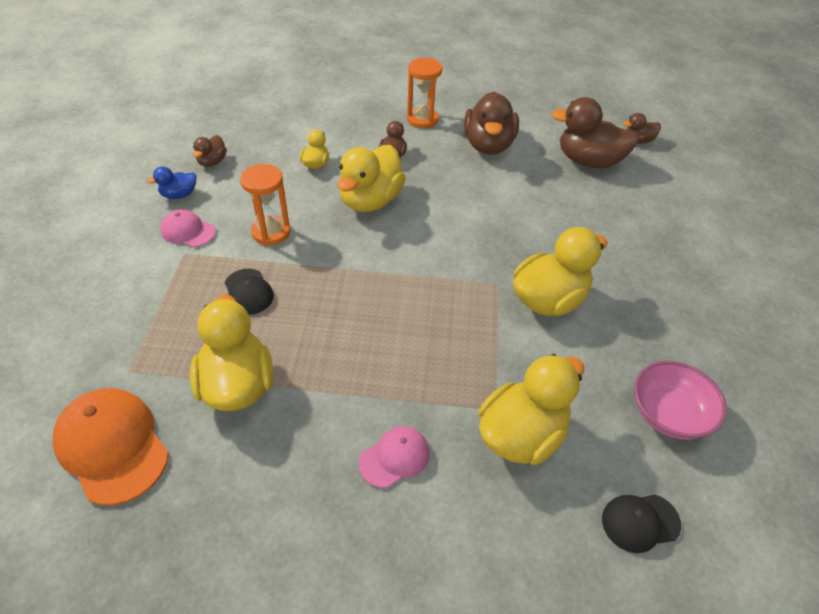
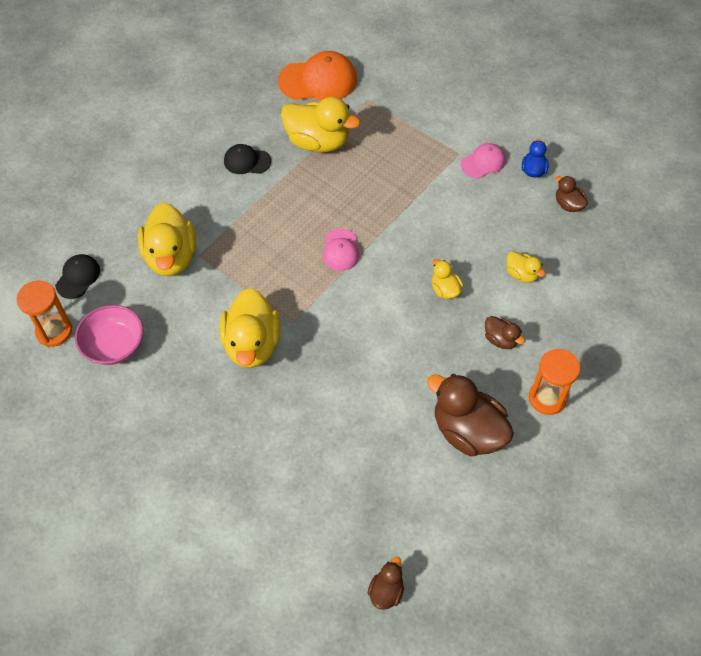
camera: 125 degrees right, 10 degrees up
(248, 292) = (393, 174): black cap -> black cap (247, 161)
(271, 232) = (449, 209): orange hourglass -> orange hourglass (54, 331)
(370, 200) = (445, 290): yellow duck -> yellow duck, size x0.49
(394, 457) = (210, 190): pink cap -> pink cap (341, 250)
(589, 161) = (385, 508): brown duck -> none

